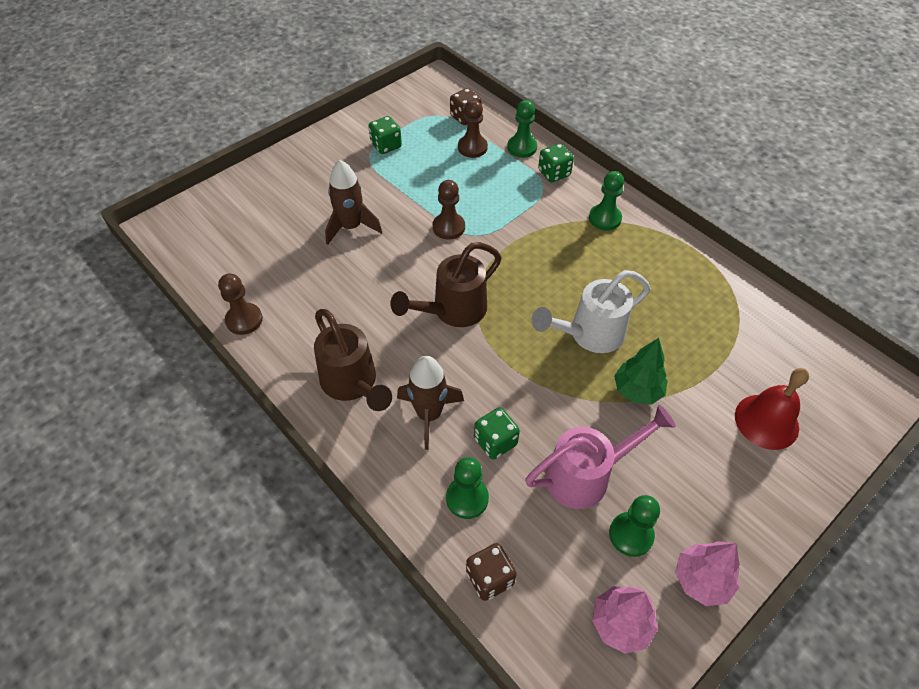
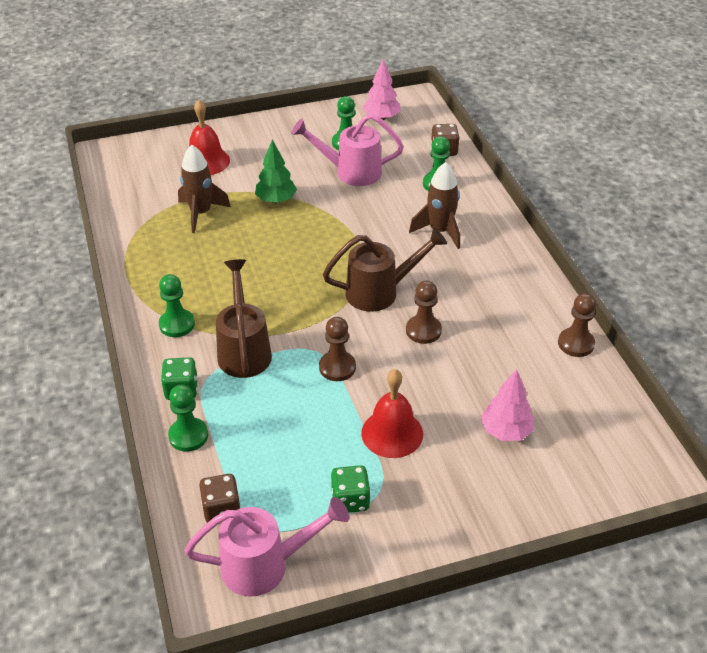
camera: 155 degrees left, 10 degrees down
(351, 227) = (440, 402): brown rocket -> brown rocket (201, 213)
(352, 384) = (491, 267): brown watering can -> brown watering can (244, 350)
(378, 193) = (392, 433): none -> red bell
(418, 101) = (265, 565): none -> pink watering can
(472, 147) = (246, 457): brown pawn -> brown pawn (423, 331)
(495, 441) = (400, 204): green dice -> none
(589, 334) = (279, 241): white watering can -> none
(701, 580) = (322, 118): pink tree -> pink tree (506, 431)

